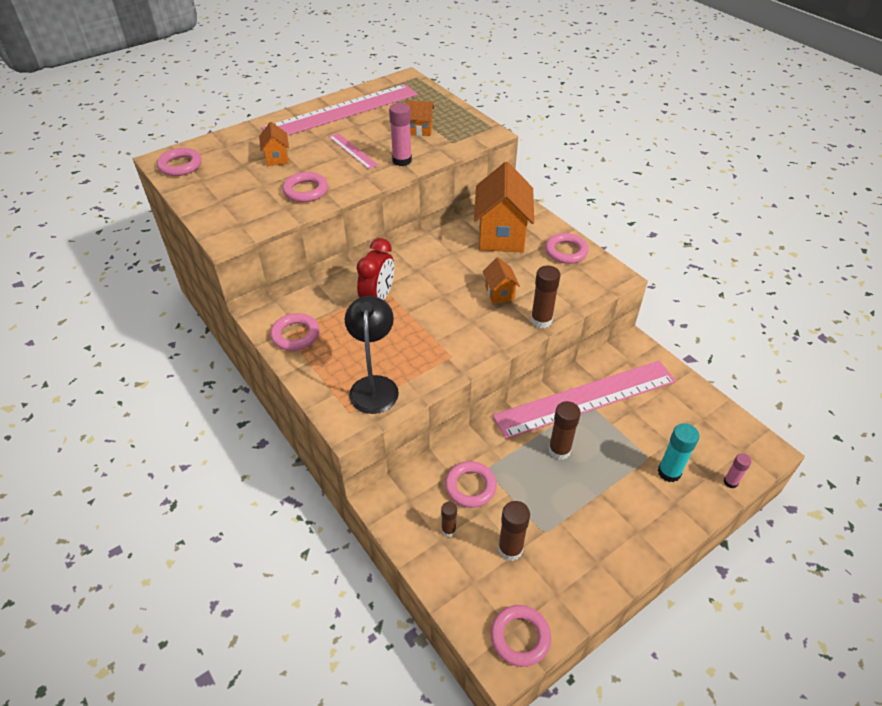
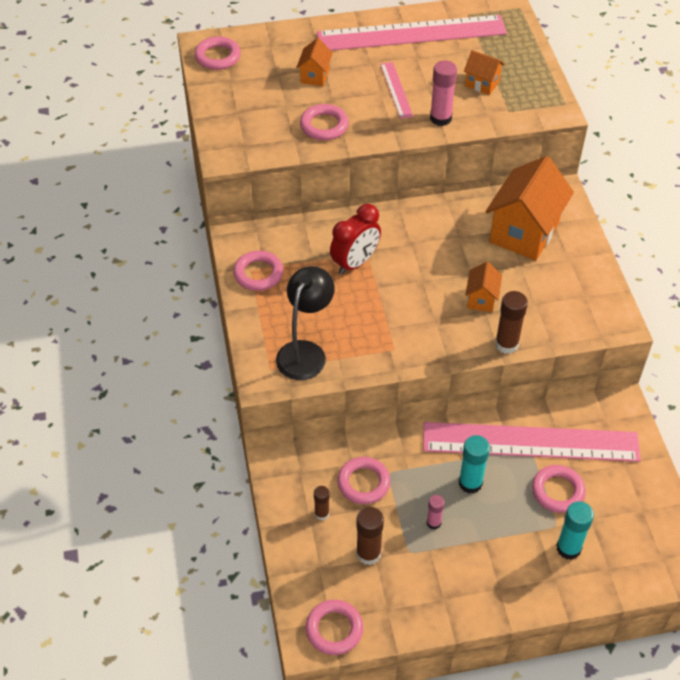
camera: 25 degrees right, 5 degrees up
(559, 450) = (470, 483): brown glue stick -> turquoise glue stick
(566, 251) = (583, 275): pink ring -> pink ring (557, 491)
(730, 482) = (626, 583): pink glue stick -> pink glue stick (433, 523)

